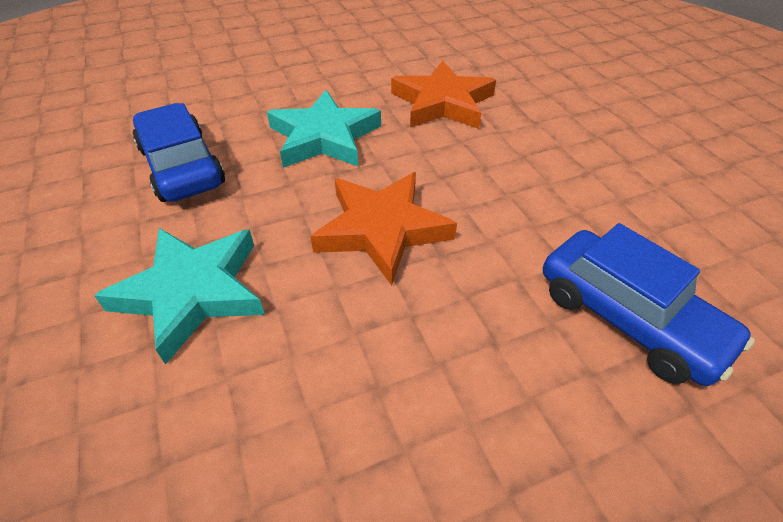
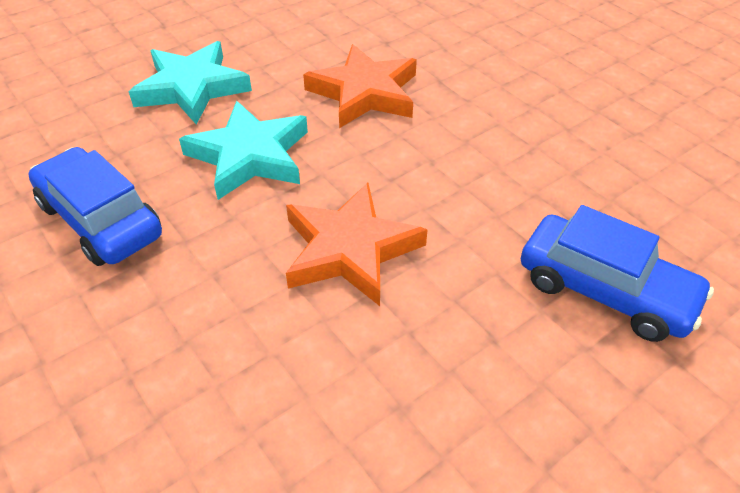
camera: 15 degrees left, 0 degrees up
(192, 292) = (177, 357): turquoise star -> turquoise star (192, 88)

